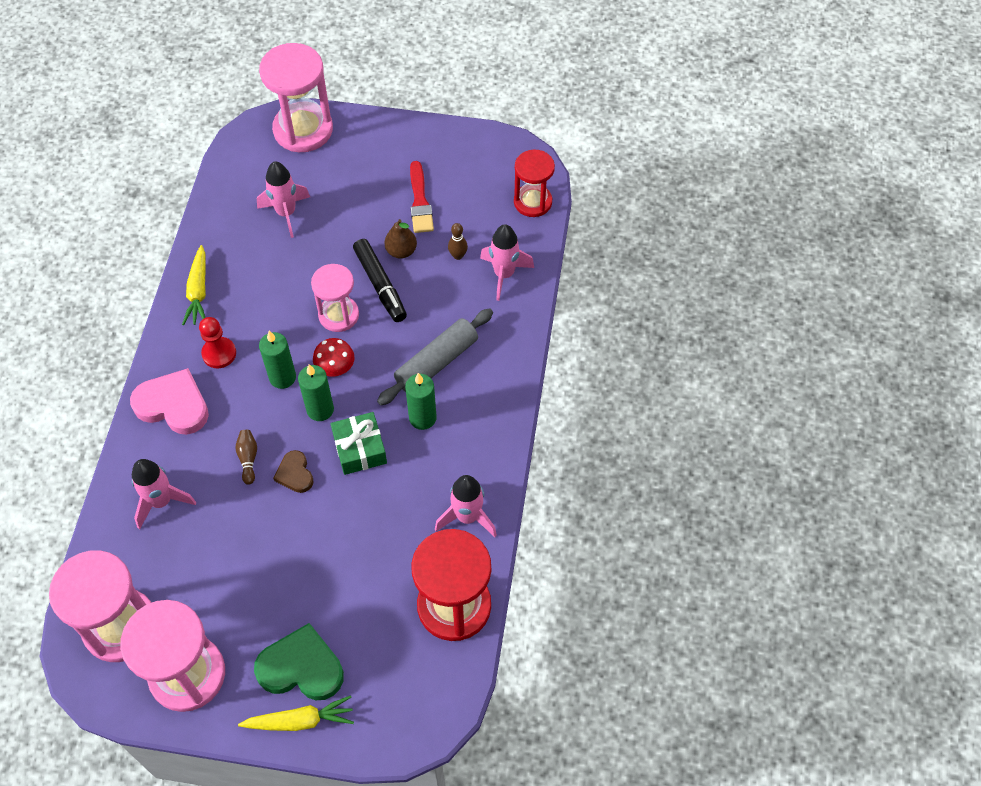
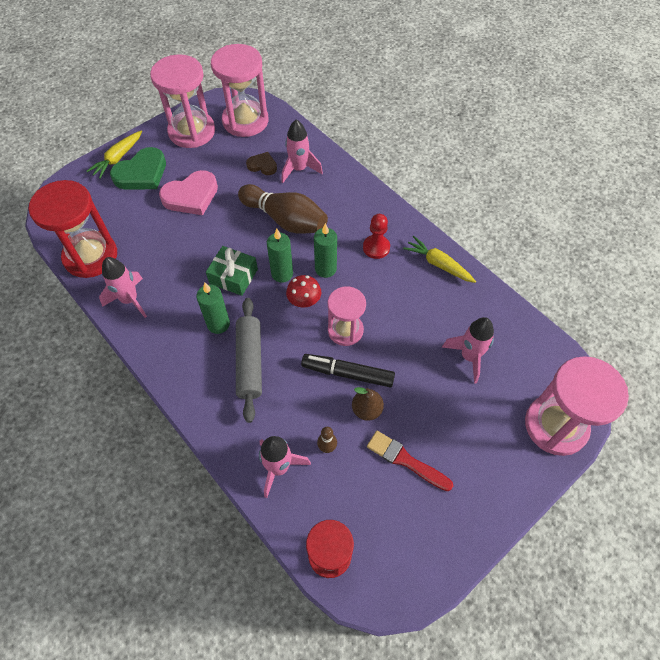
camera: 130 degrees right, 0 degrees up
(173, 405) = (359, 206): pink heart -> pink heart (191, 196)
(248, 459) = (285, 220): brown bowling pin -> brown bowling pin, size x2.41
(295, 474) = (252, 235): brown heart -> brown heart (262, 165)

